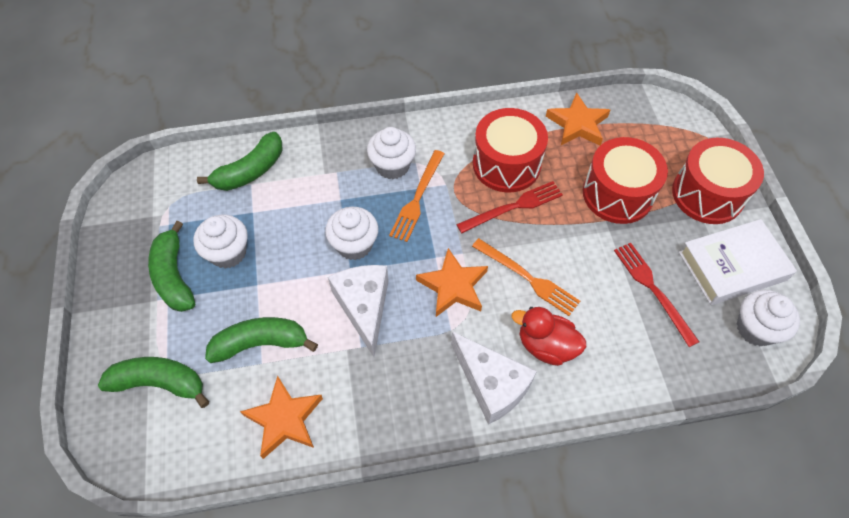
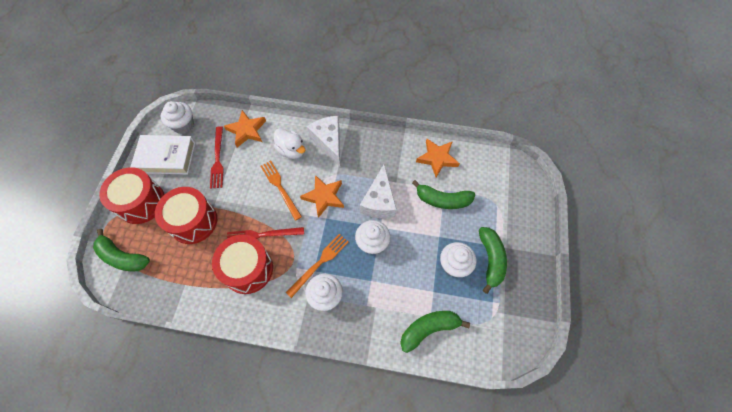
camera: 160 degrees left, 5 degrees up
(160, 383) = (501, 196): green banana -> green banana (122, 257)
(546, 345) = (291, 150): red duck -> white duck
(577, 124) = (179, 285): orange star -> orange star (247, 130)

